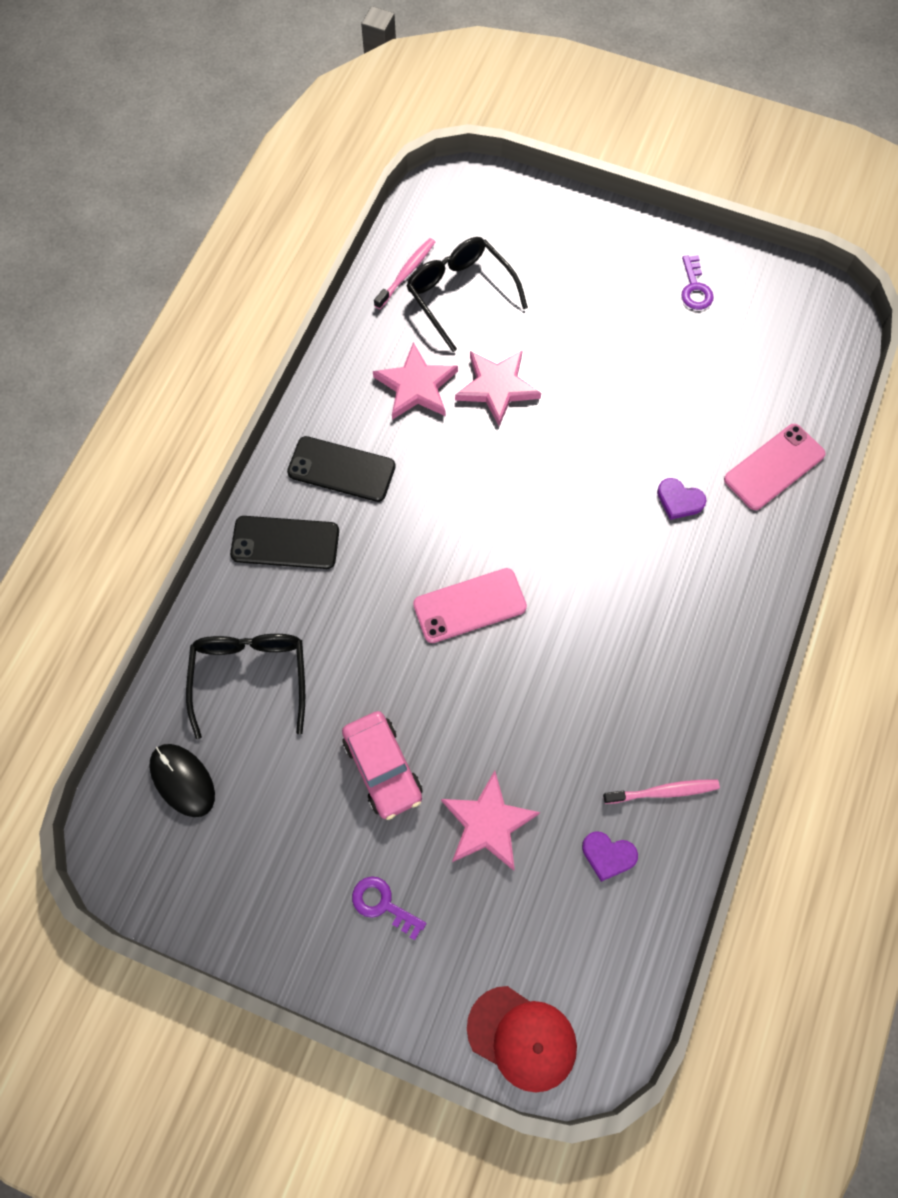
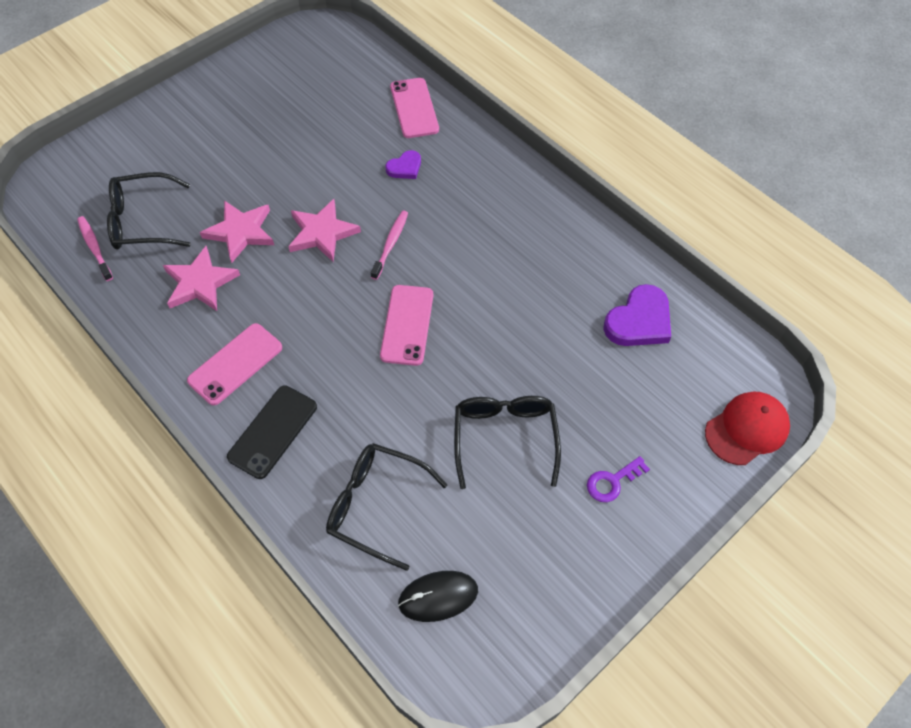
camera: 65 degrees left, 10 degrees down
(341, 469) = (235, 364): black phone -> pink phone
(382, 768) = (505, 438): pink car -> black glasses
(488, 823) = (582, 384): pink star -> pink star (322, 233)
(608, 855) = (639, 321): purple heart -> purple heart, size x1.77
(663, 792) = (609, 269): pink toothbrush -> pink toothbrush (390, 244)
(695, 288) = (250, 87): purple key -> none

